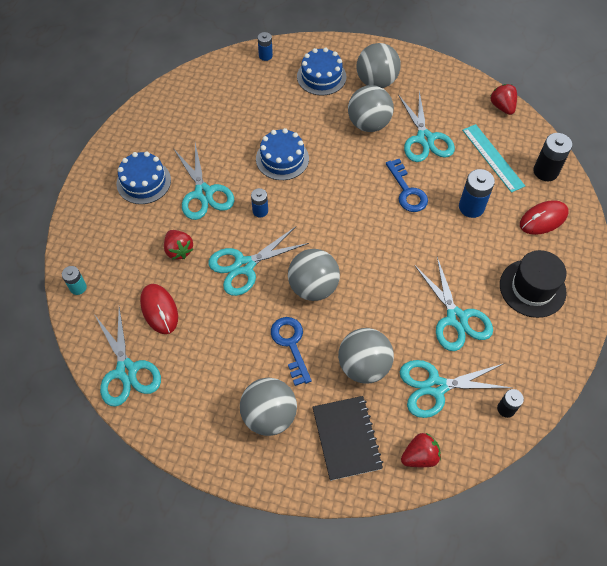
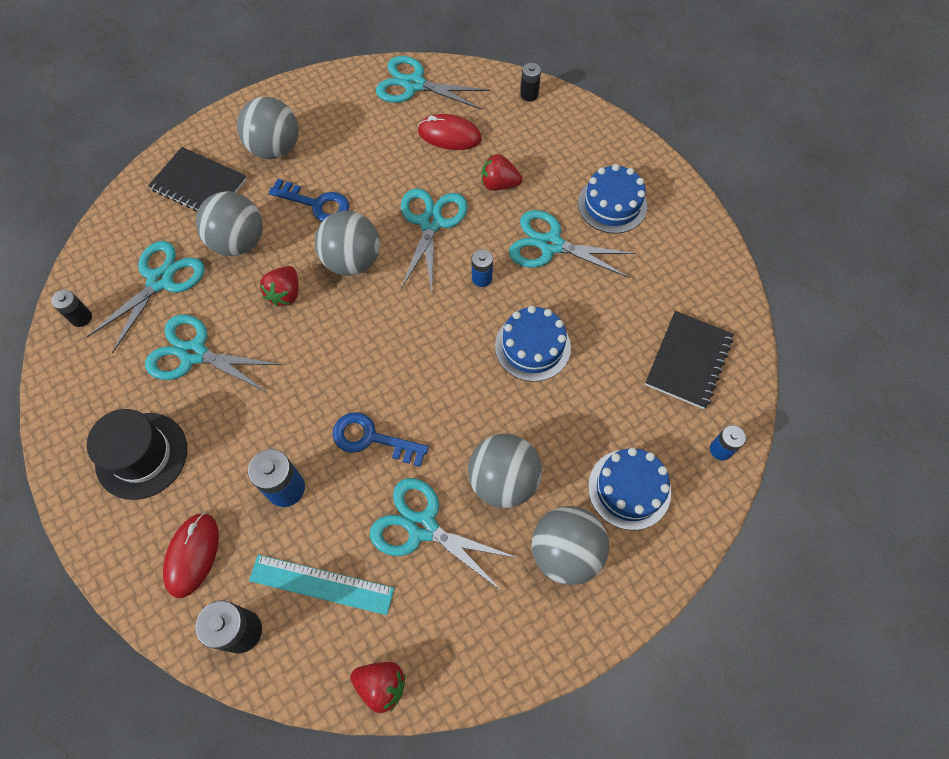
camera: 130 degrees right, 5 degrees up
(78, 287) = (529, 94): turquoise battery -> black battery
(226, 91) = (688, 361): none -> black notebook
(420, 456) = (128, 222): red strawberry -> red strawberry (285, 294)

